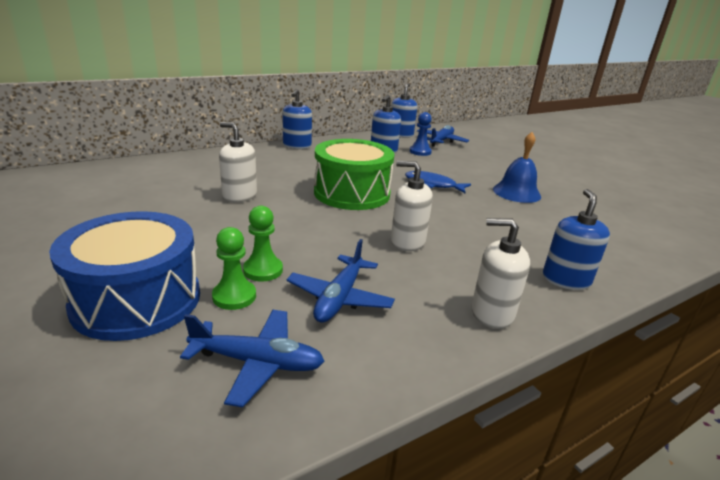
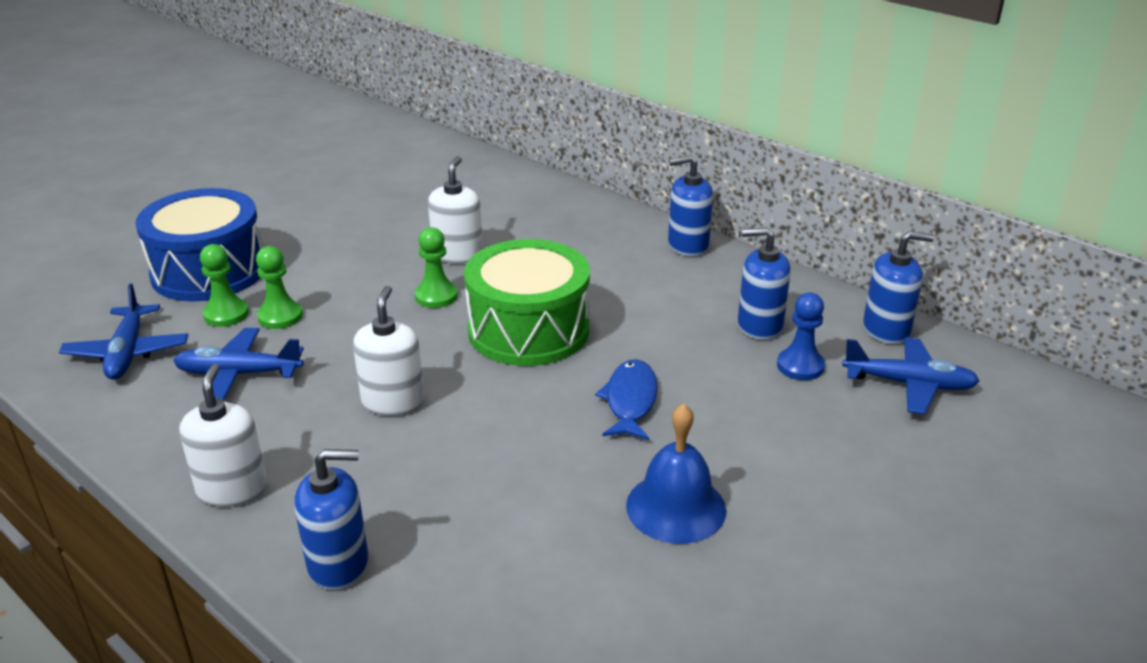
camera: 75 degrees right, 5 degrees up
(289, 210) = (436, 296): none -> green pawn

